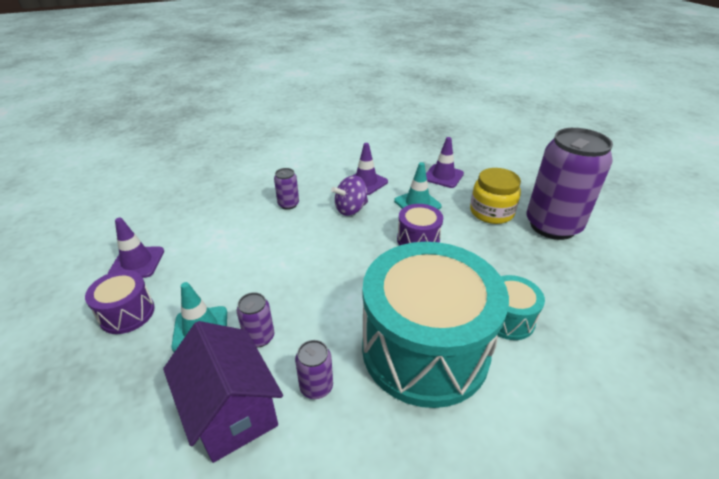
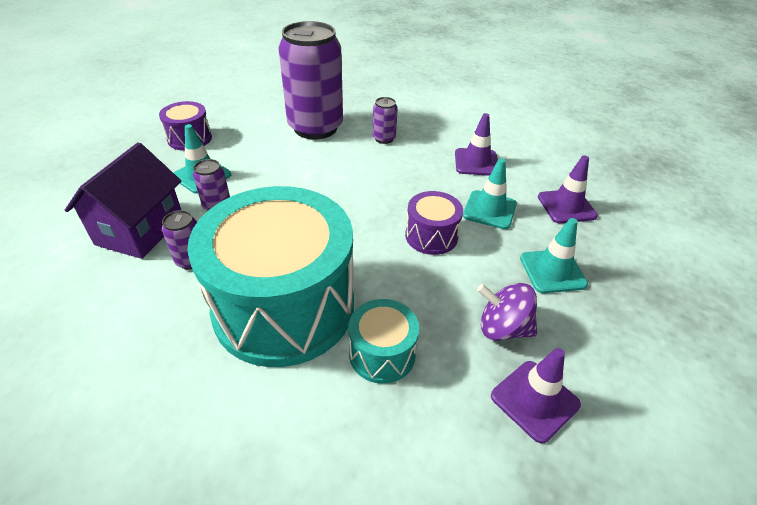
camera: 50 degrees right, 5 degrees up
(137, 262) = (239, 114): purple traffic cone -> purple traffic cone (534, 400)
(351, 209) = (422, 174): purple spinning top -> purple spinning top (502, 328)
(491, 212) = (552, 271): yellow jar -> turquoise traffic cone
(552, 226) = (601, 337): purple can -> purple can (315, 127)

